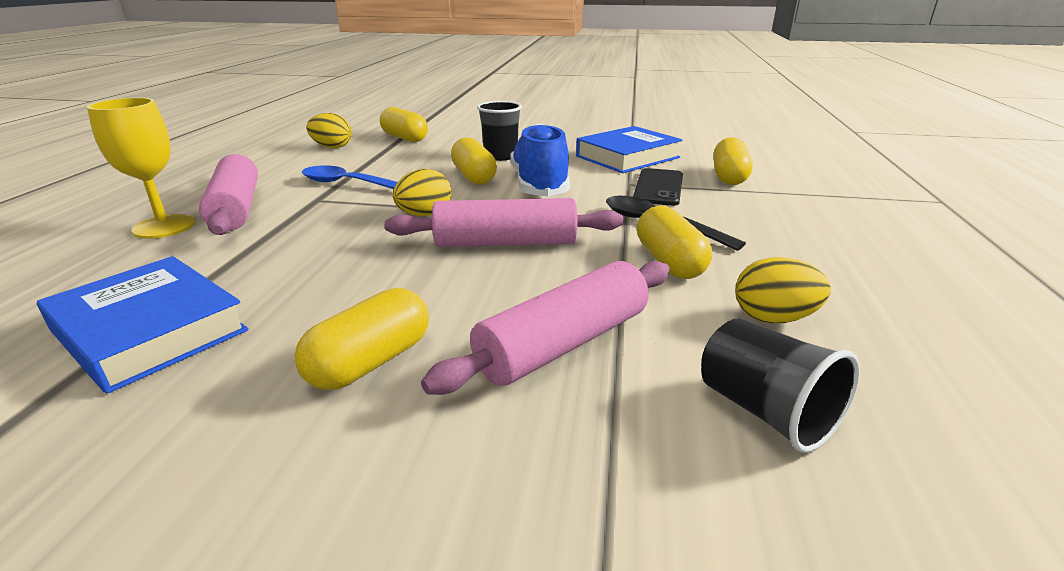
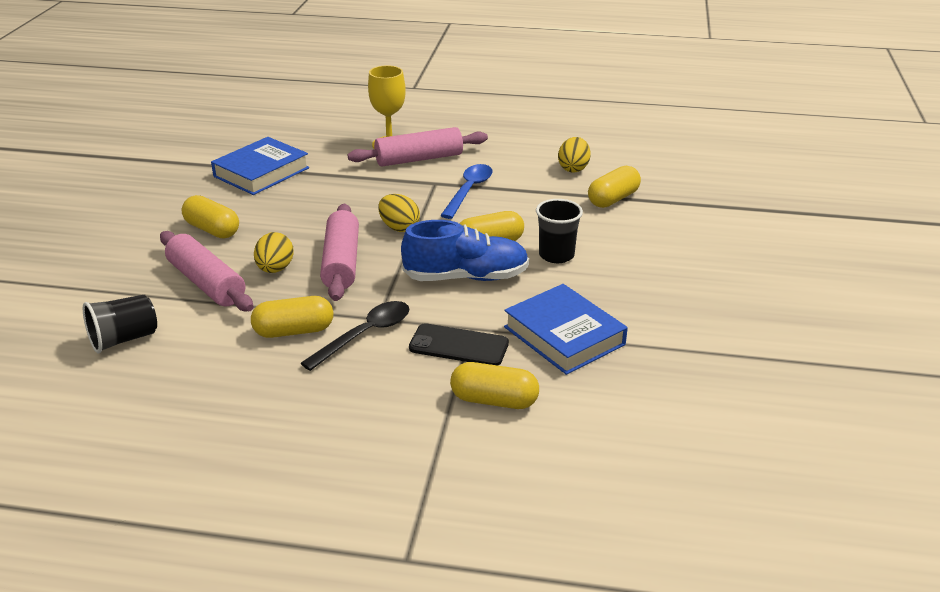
camera: 90 degrees right, 5 degrees up
(773, 318) = (204, 362): yellow egg -> yellow egg (275, 269)

